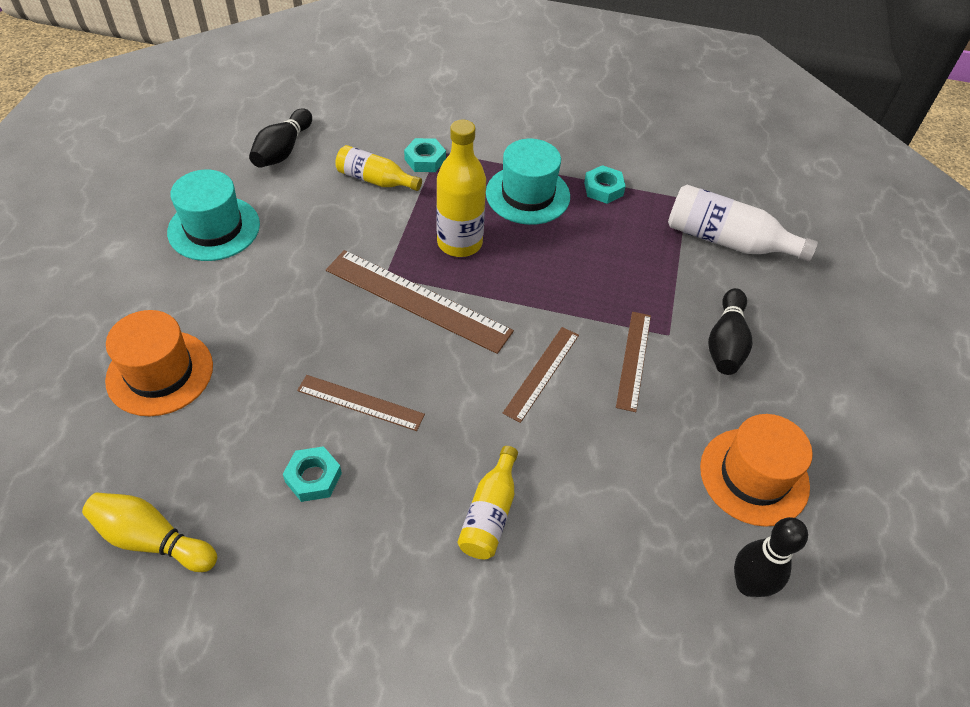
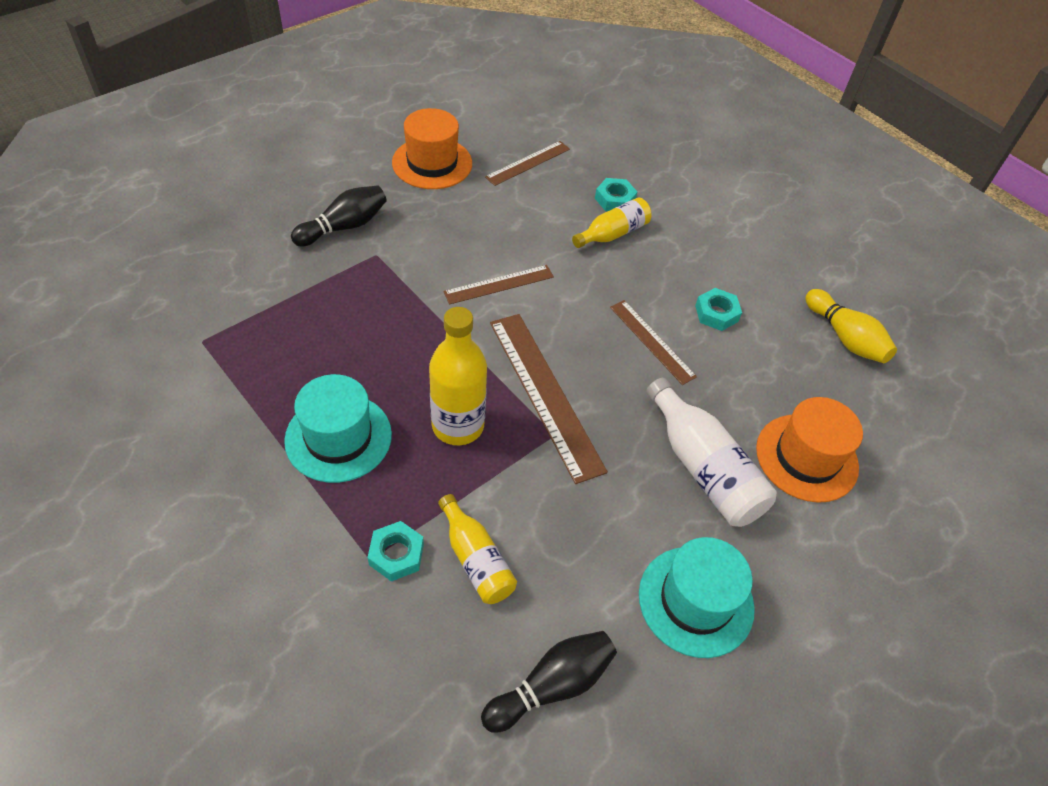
camera: 145 degrees left, 0 degrees up
(603, 189) = (259, 397): turquoise nut -> turquoise nut (614, 200)
(633, 360) = (423, 255): brown ruler -> brown ruler (528, 163)
(727, 241) = (228, 286): white bottle -> white bottle (704, 468)
(748, 584) = (498, 133): black bowling pin -> none

